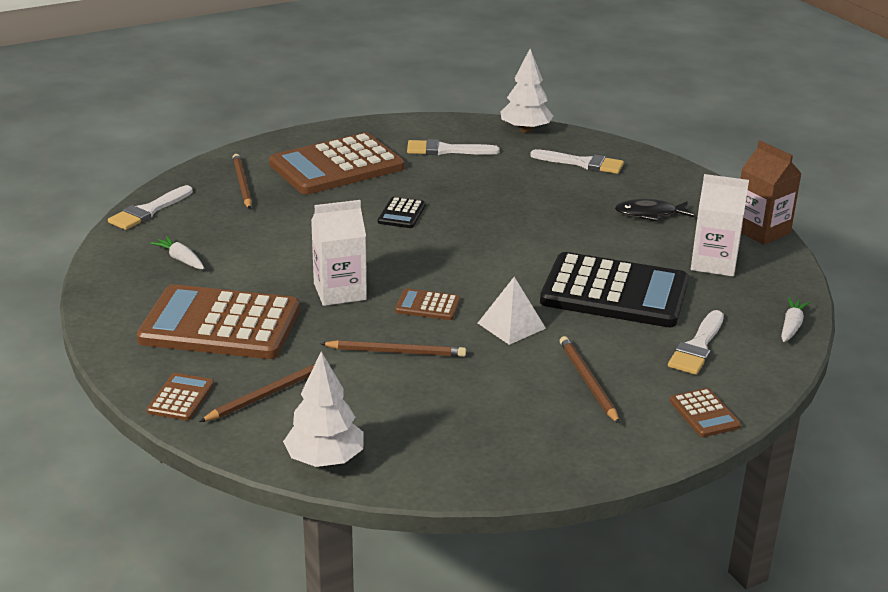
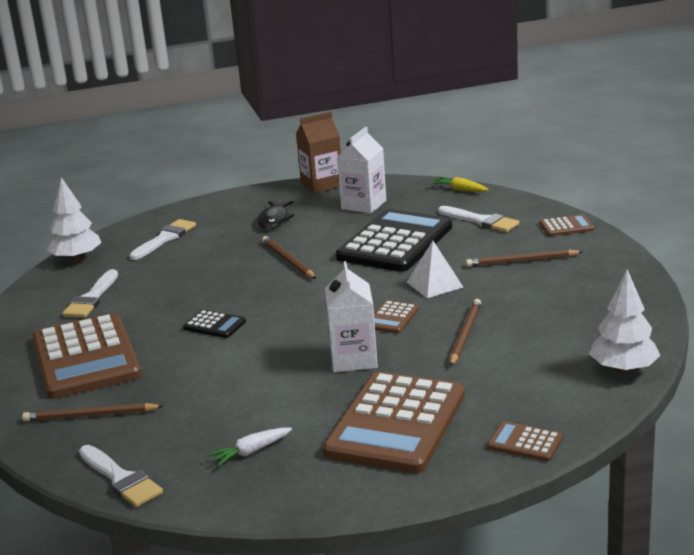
camera: 75 degrees left, 5 degrees down
(267, 394) = (524, 396): brown pencil -> brown pencil (288, 260)
(791, 326) = (460, 190): white carrot -> yellow carrot

